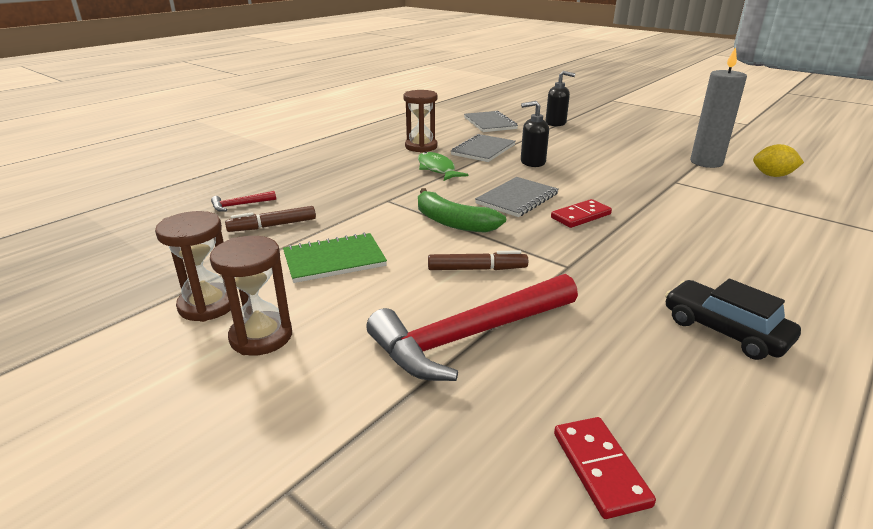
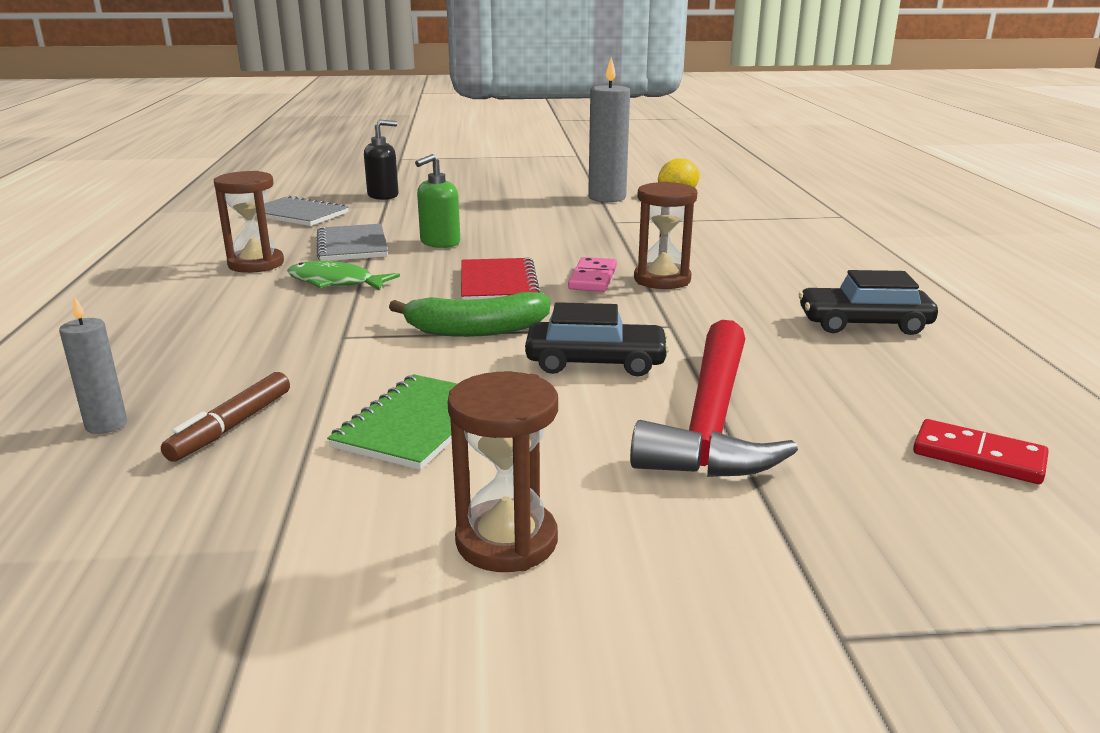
camera: 45 degrees left, 5 degrees down
(208, 305) = (351, 554): brown hourglass -> brown hourglass (662, 280)
(240, 205) = (106, 425): red hammer -> grey candle
(477, 269) = (595, 362): brown marker -> black car
(517, 199) = (498, 283): grey notebook -> red notebook
(532, 162) = (439, 243): black soap dispenser -> green soap dispenser
(581, 216) = (593, 278): red domino -> pink domino

